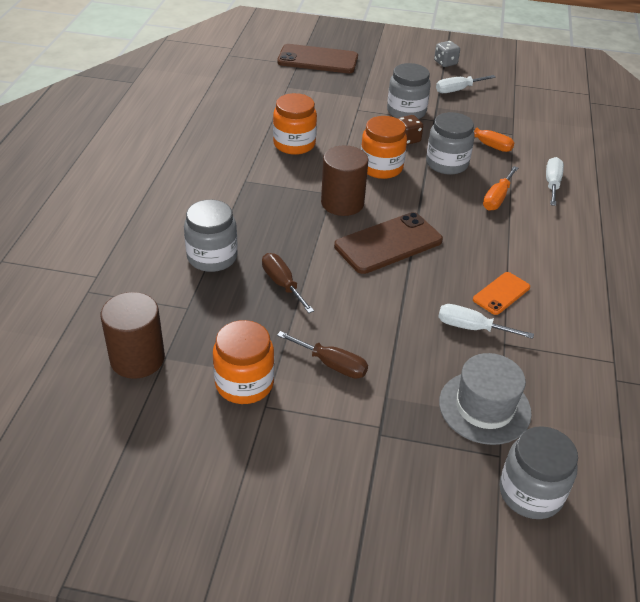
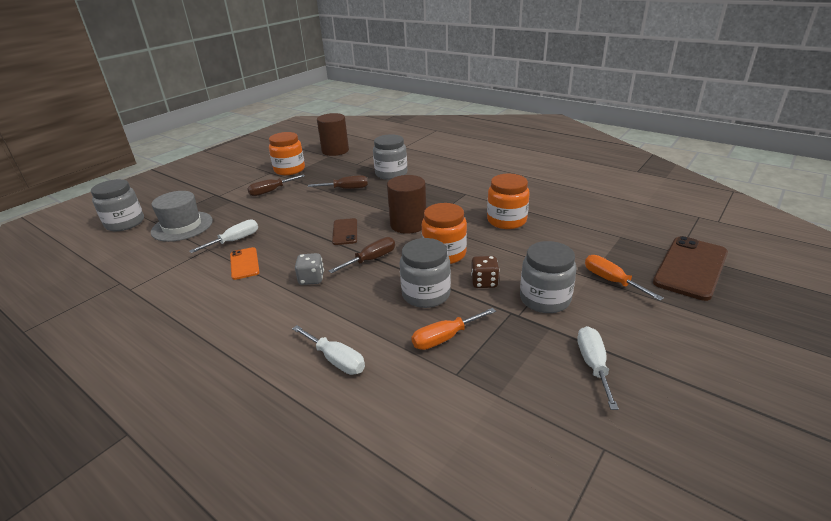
camera: 120 degrees right, 10 degrees down
(388, 243) = (345, 232): brown phone -> brown phone, size x0.55
(423, 207) = (371, 259): none -> brown screwdriver
(445, 63) = (690, 385): grey dice -> grey dice (311, 279)
(497, 198) = (347, 306): orange screwdriver -> orange screwdriver (611, 281)

